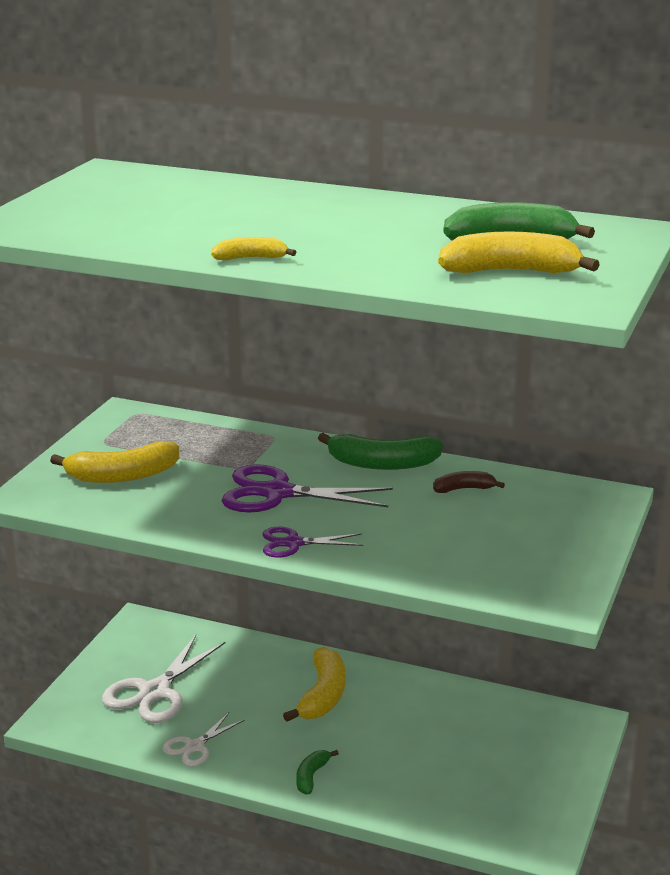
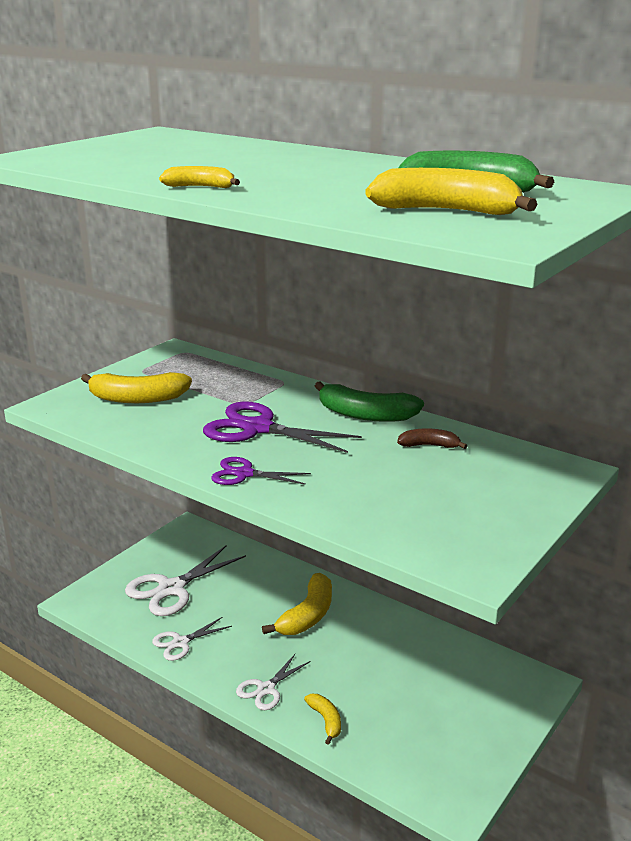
camera: 15 degrees right, 0 degrees up
(311, 776) = (266, 689): green banana -> white scissors
(387, 795) = (326, 720): none -> yellow banana

